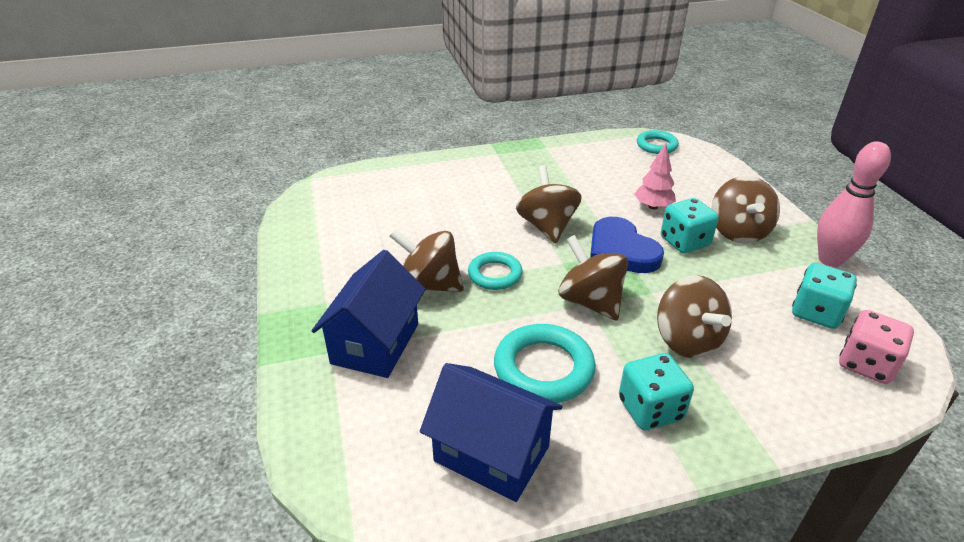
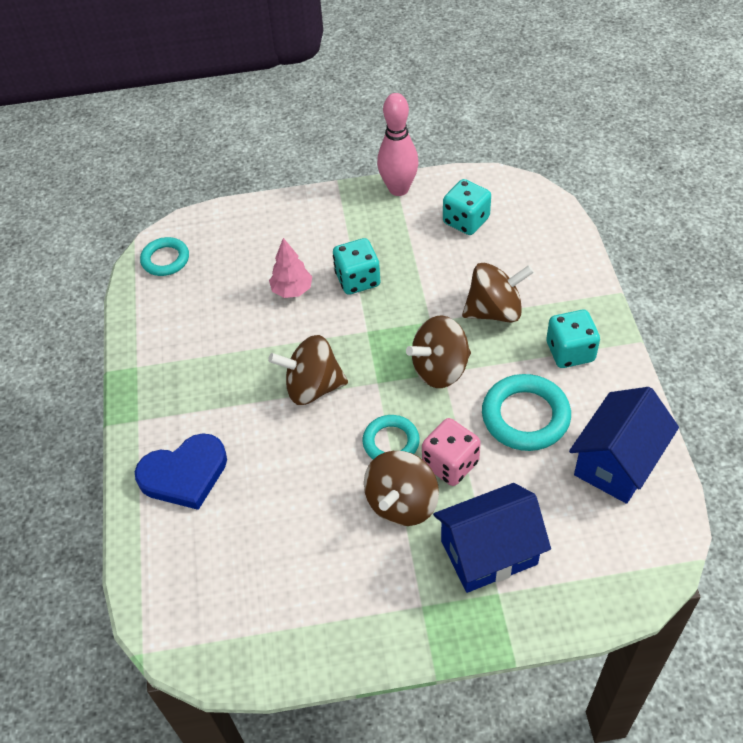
camera: 80 degrees left, 15 degrees up
(375, 343) = (489, 552): blue house -> blue house turned 45 degrees counterclockwise
(621, 250) = (365, 331): blue heart -> blue heart (184, 474)
(738, 232) = (348, 237): brown spinning top -> none
(866, 364) = (524, 213): pink dice -> pink dice (450, 464)

